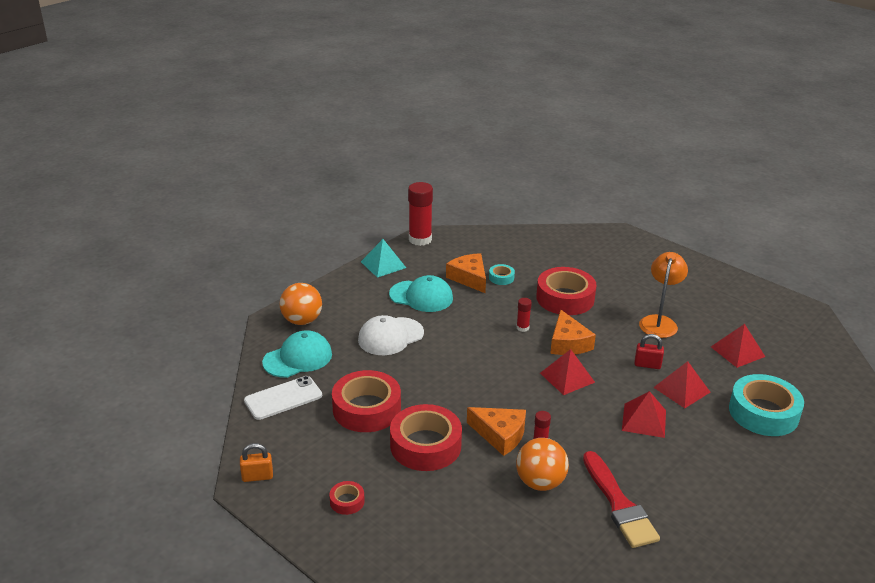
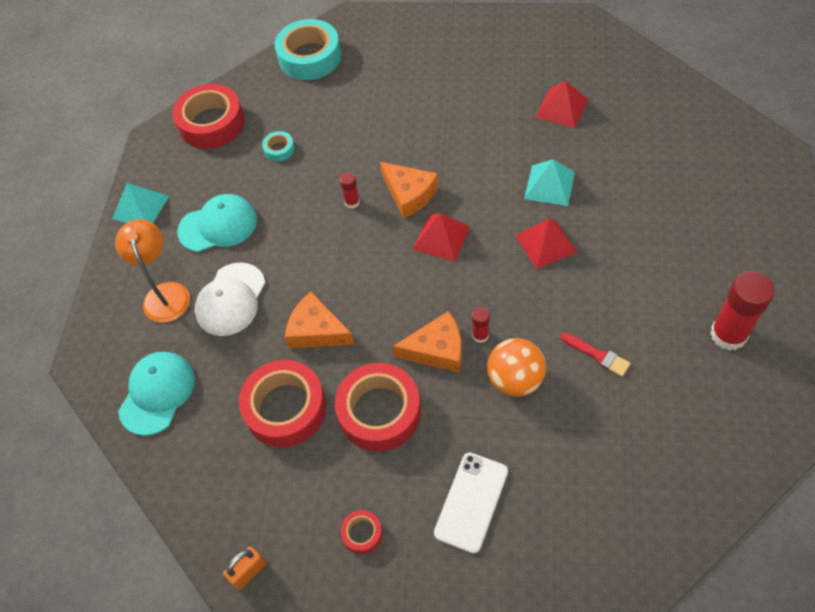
camera: 30 degrees left, 25 degrees up
(283, 398) = (188, 456): white phone -> white phone (471, 502)
(302, 321) = (117, 340): orange ball -> none
(420, 239) = (151, 148): red glue stick -> red glue stick (728, 334)
(469, 278) = (247, 170): orange cheese -> orange cheese (317, 330)
(565, 298) = (362, 138): red tape -> red tape (211, 123)
(619, 504) = (597, 355): red brush -> red brush, size x0.53
(647, 365) = (499, 174): red padlock -> none
(659, 322) = (470, 114): orange lamp -> orange lamp (165, 293)
(681, 389) = (549, 185): red pyramid -> turquoise pyramid
(763, 413) = (633, 167): turquoise tape -> turquoise tape (309, 57)

